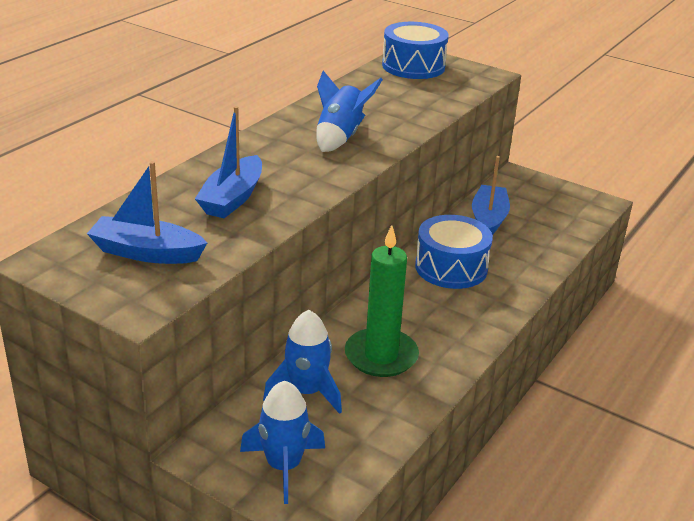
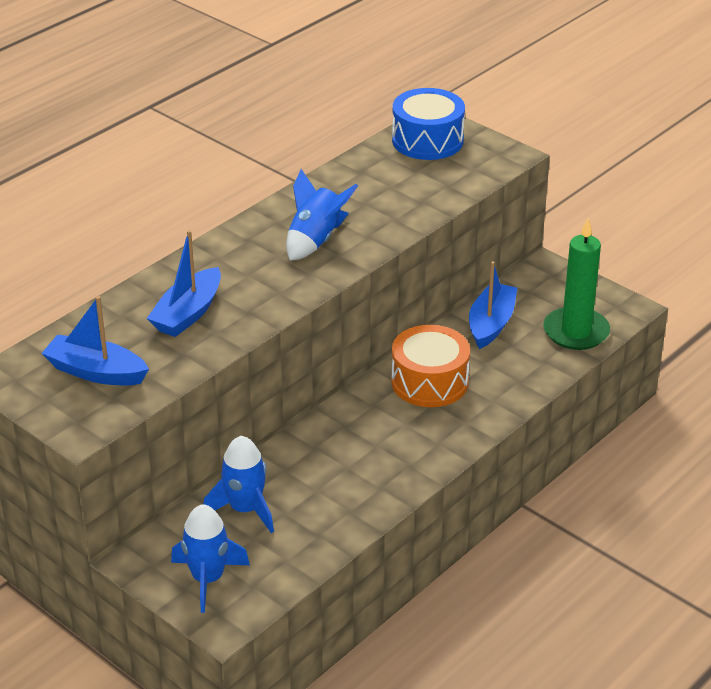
camera: 10 degrees right, 5 degrees up
(381, 356) = (327, 477): green candle -> green candle (576, 332)
(451, 267) = (429, 382): blue drum -> orange drum

